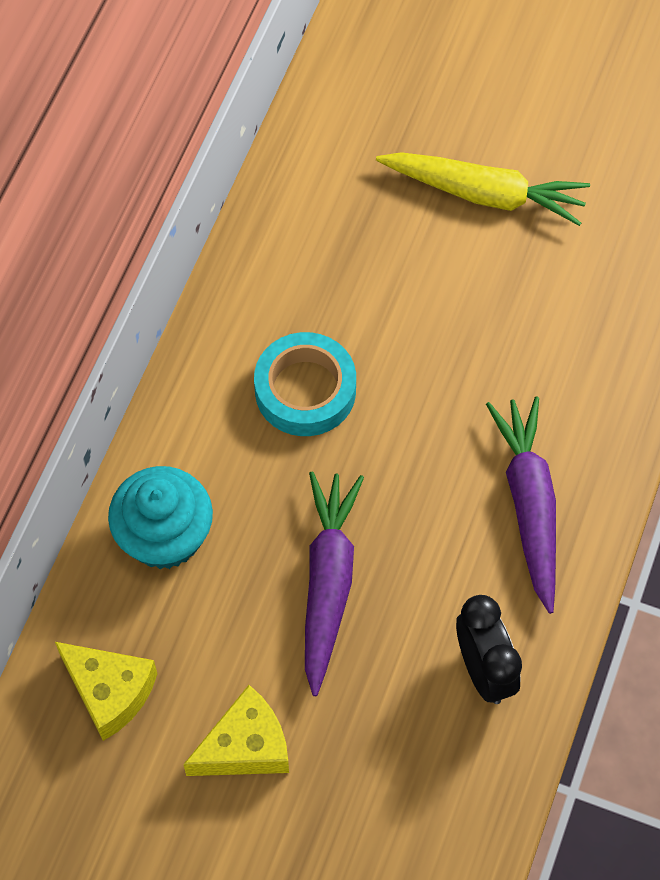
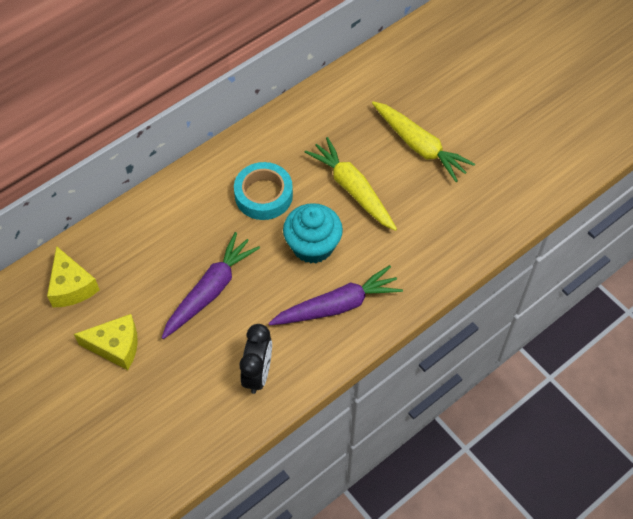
camera: 30 degrees right, 5 degrees down
(164, 536) = (148, 228): turquoise cupcake -> turquoise cupcake (312, 246)
(431, 312) = (352, 189): none -> yellow carrot
(529, 504) = (337, 305): purple carrot -> purple carrot turned 45 degrees clockwise

